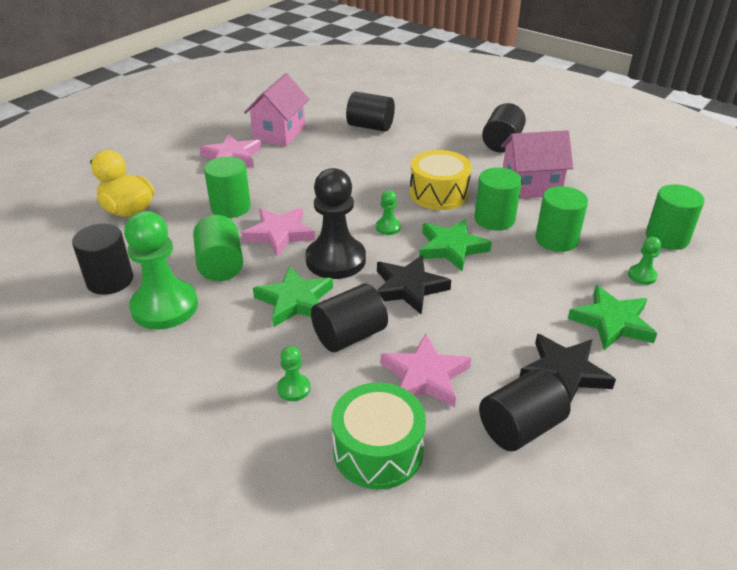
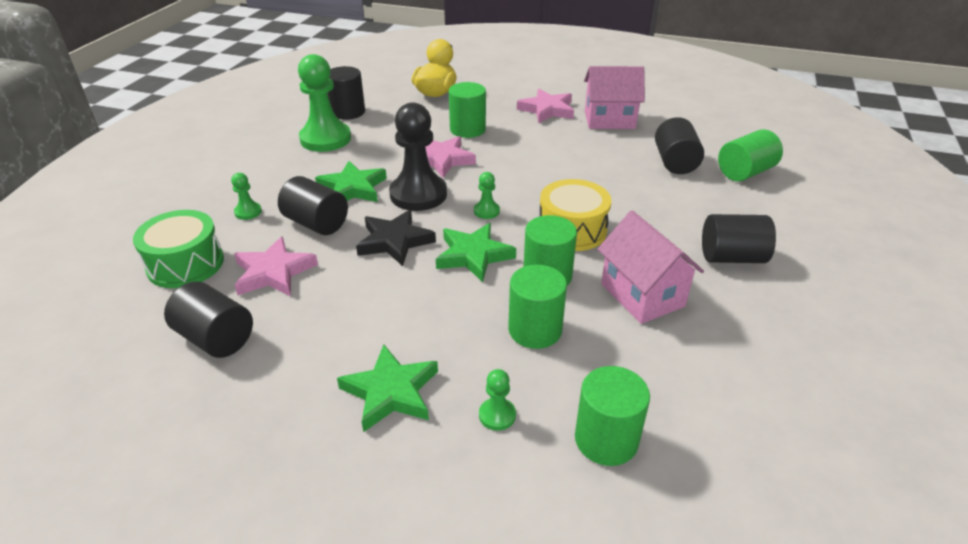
camera: 70 degrees right, 0 degrees up
(220, 265) = (385, 146): green cylinder -> green cylinder (745, 172)
(564, 372) = (296, 360): black star -> none

